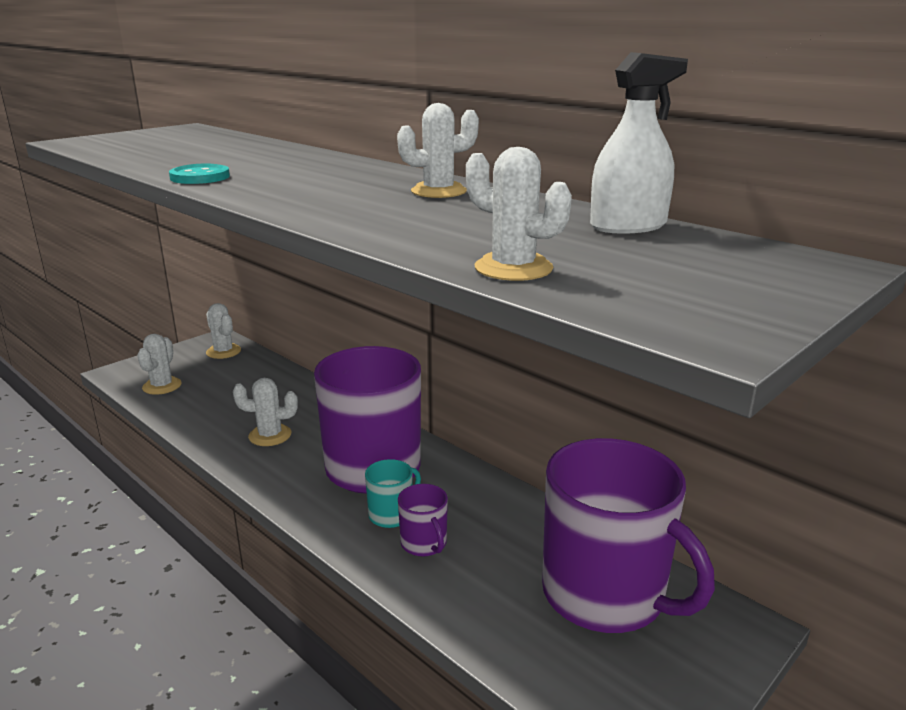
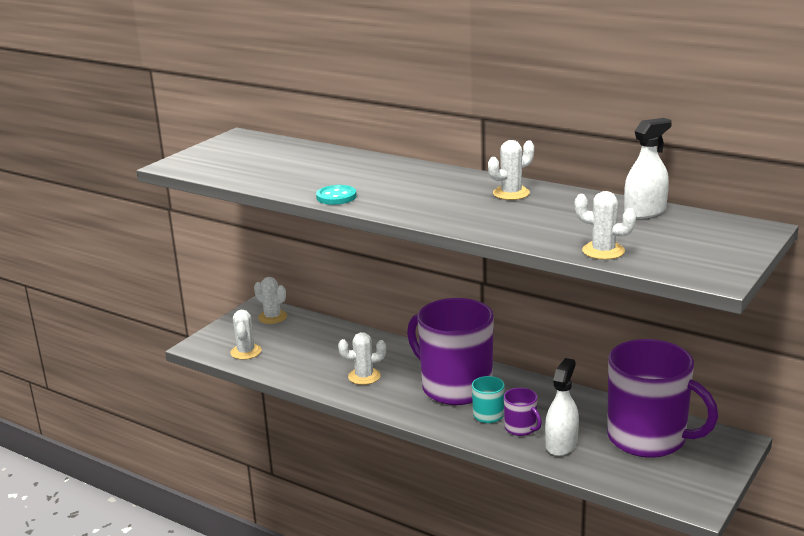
camera: 10 degrees left, 0 degrees up
(468, 581) = (561, 444): none -> white spray bottle

